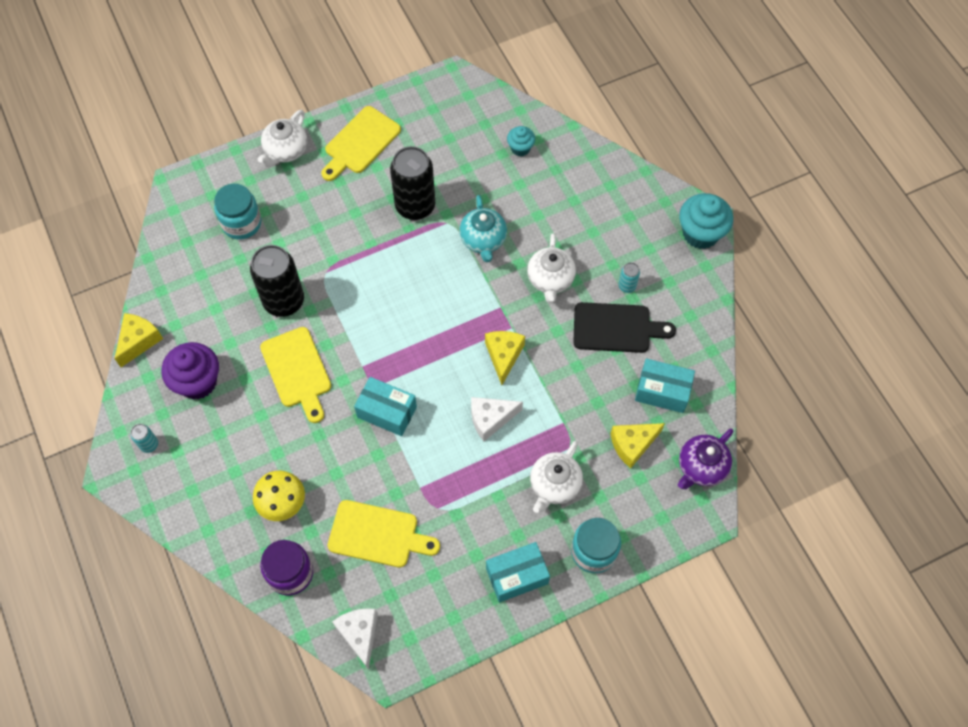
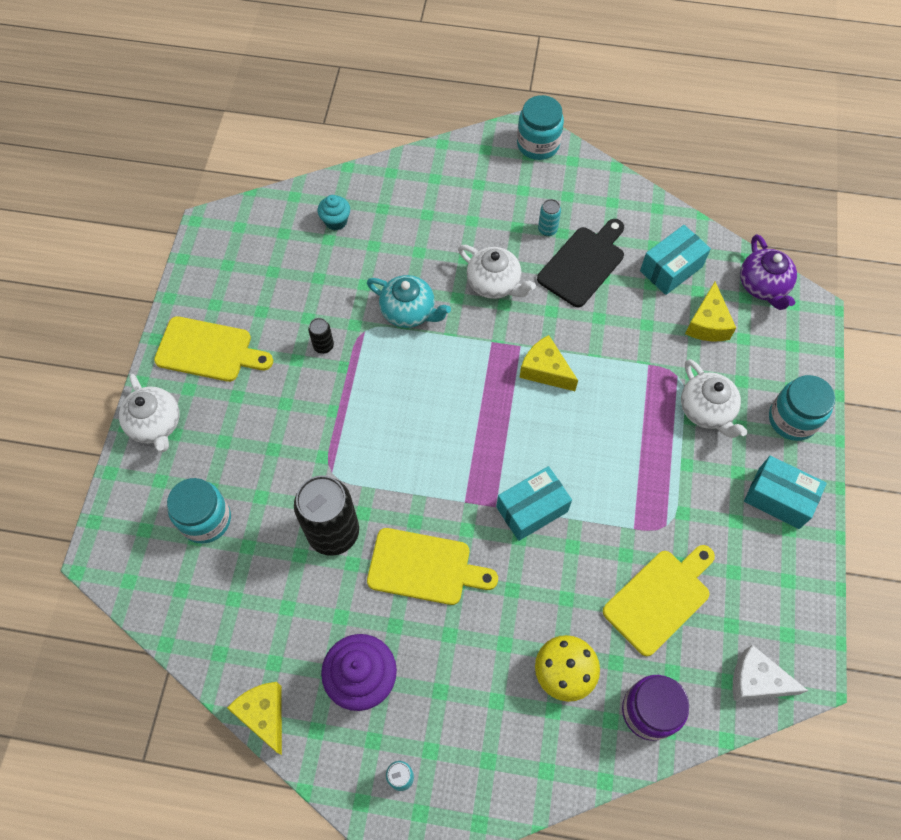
camera: 55 degrees left, 0 degrees up
(360, 143) = (208, 350): yellow cutting board -> yellow cutting board turned 60 degrees counterclockwise
(415, 206) = (323, 346): black can -> black can, size x0.43
(491, 419) = (603, 422): white cheese -> none
(517, 576) = (778, 498): turquoise box -> turquoise box turned 75 degrees counterclockwise
(700, 233) = (538, 144): turquoise cupcake -> turquoise jar

